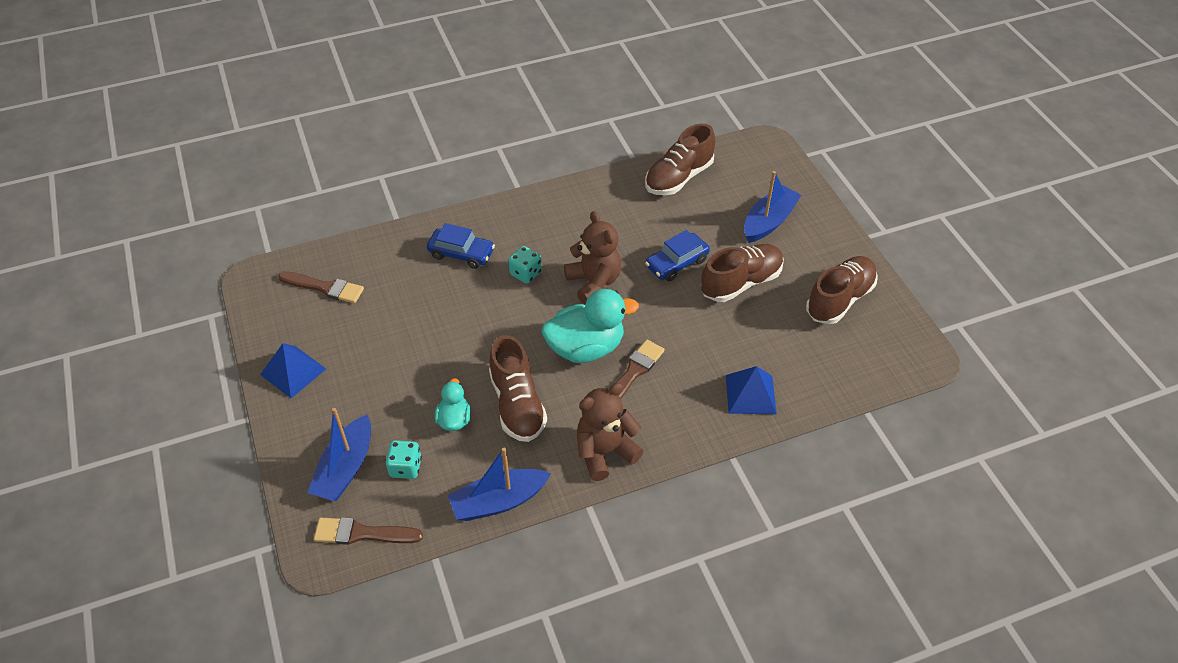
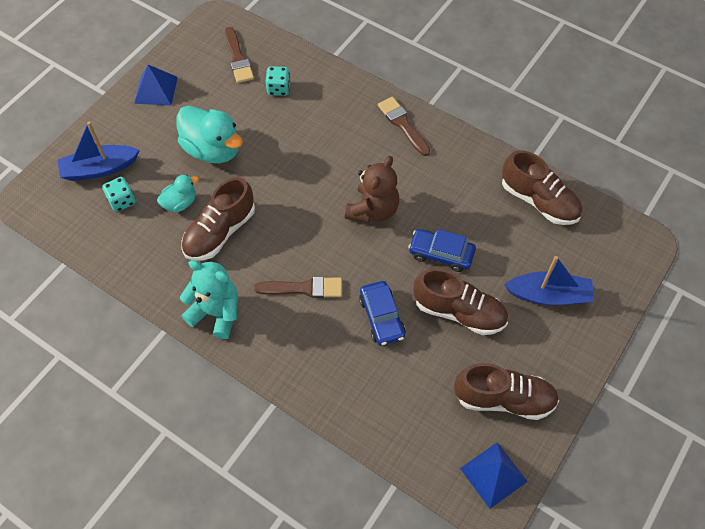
camera: 55 degrees right, 10 degrees up
(362, 533) = (56, 211): brown brush -> brown brush (402, 124)
(461, 253) = (332, 112): blue car -> blue car (381, 317)
(499, 501) = (130, 272): blue boat -> none
(525, 273) = (346, 162): turquoise dice -> turquoise dice (278, 88)
(586, 348) = (304, 243): turquoise duck -> turquoise duck (213, 149)
(605, 452) = (216, 313): brown teddy bear -> turquoise teddy bear
(678, 178) = (539, 201): brown shoe -> brown shoe turned 150 degrees counterclockwise
(750, 394) = (344, 383): blue pyramid -> blue pyramid (493, 474)

